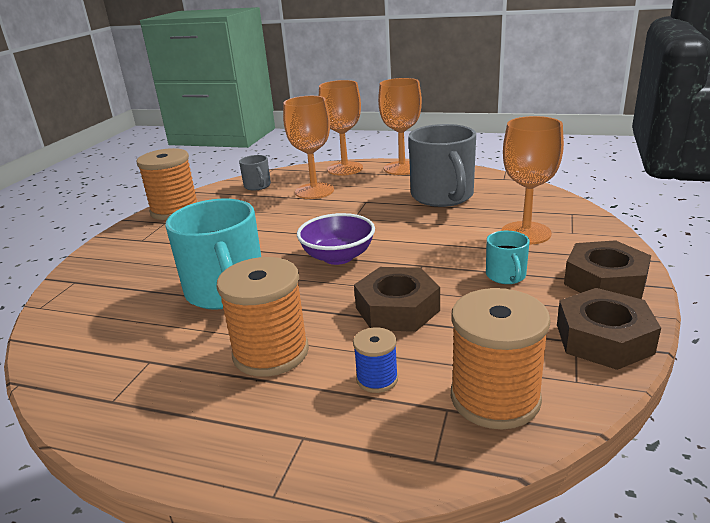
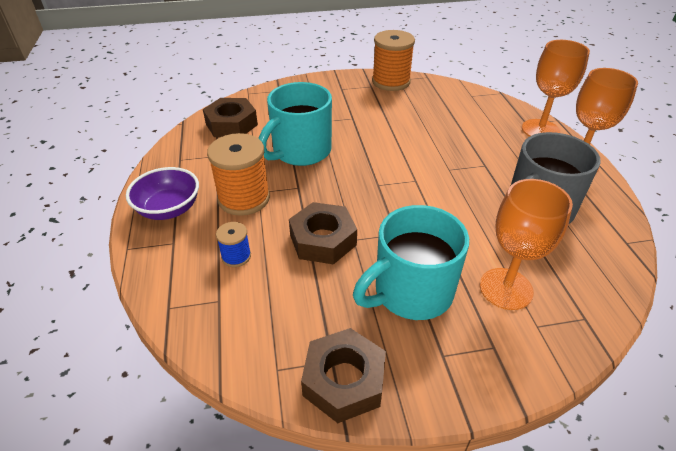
camera: 60 degrees right, 15 degrees up
(257, 186) = (461, 99): grey mug -> none
(314, 191) = (478, 130): orange goblet -> none
(338, 257) = (378, 184): purple bowl -> purple bowl (169, 209)
(495, 398) = (238, 323): orange spool -> none
(506, 276) = (411, 292): turquoise mug -> turquoise mug, size x2.08
(605, 281) = (446, 369): brown nut -> brown nut (231, 124)

